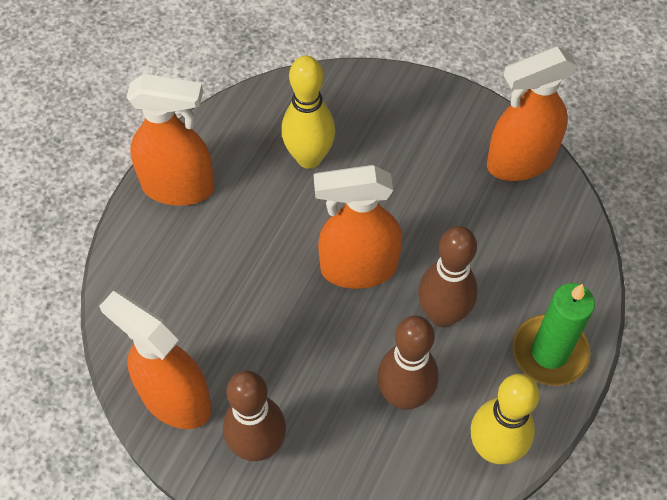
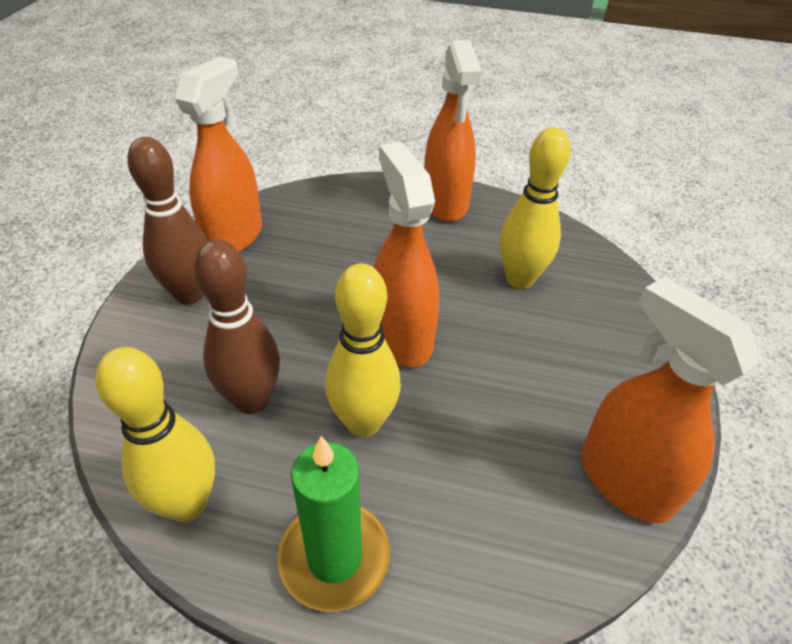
camera: 75 degrees right, 15 degrees down
(442, 315) = (363, 422): brown bowling pin -> yellow bowling pin

